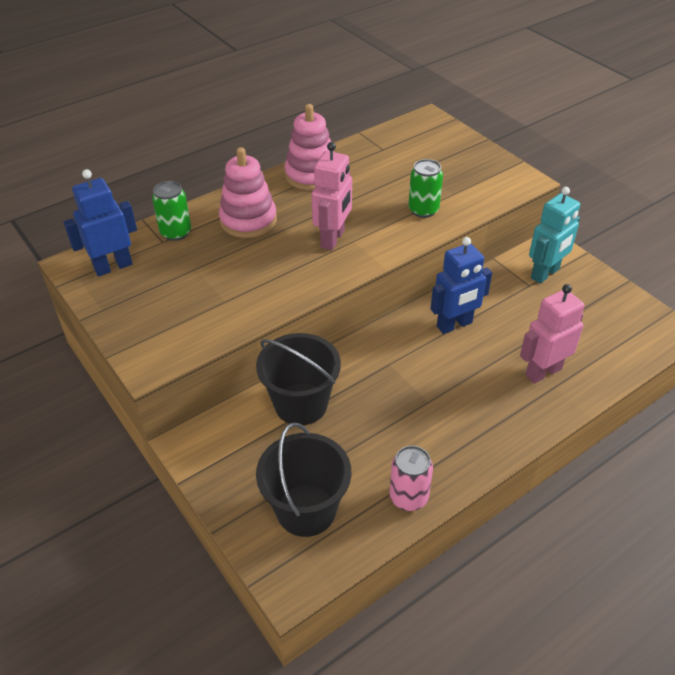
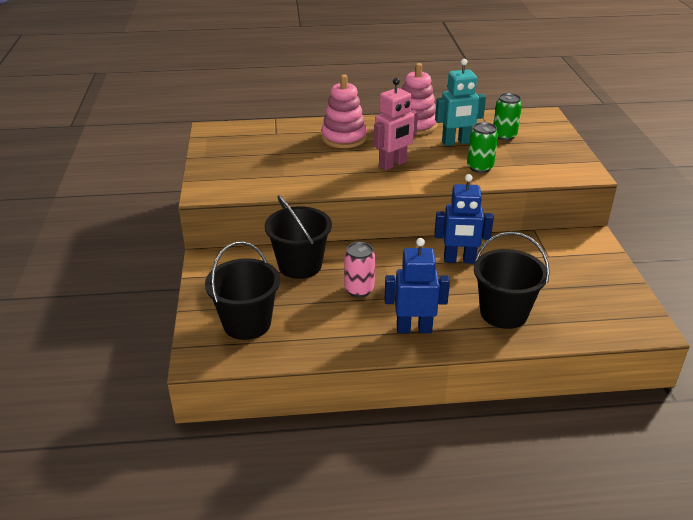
camera: 30 degrees right, 10 degrees down
(113, 266) = (232, 137): blue robot -> blue robot (414, 328)
(176, 232) = (289, 131): green can -> green can (504, 136)
(408, 497) = (323, 345): pink can -> pink can (359, 290)
(543, 372) = (503, 313): pink robot -> black bucket
(545, 274) = (570, 253): turquoise robot -> turquoise robot (456, 142)

